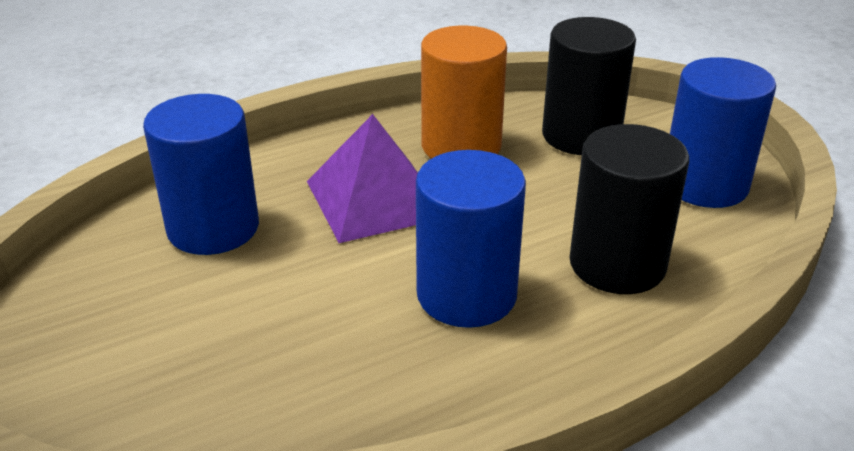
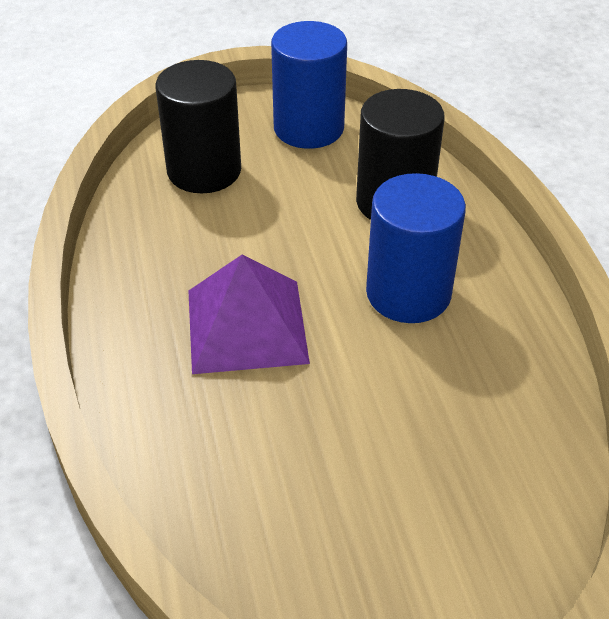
camera: 75 degrees left, 10 degrees up
(213, 228) = (248, 461): blue cylinder -> none
(461, 146) = (182, 249): orange cylinder -> none

